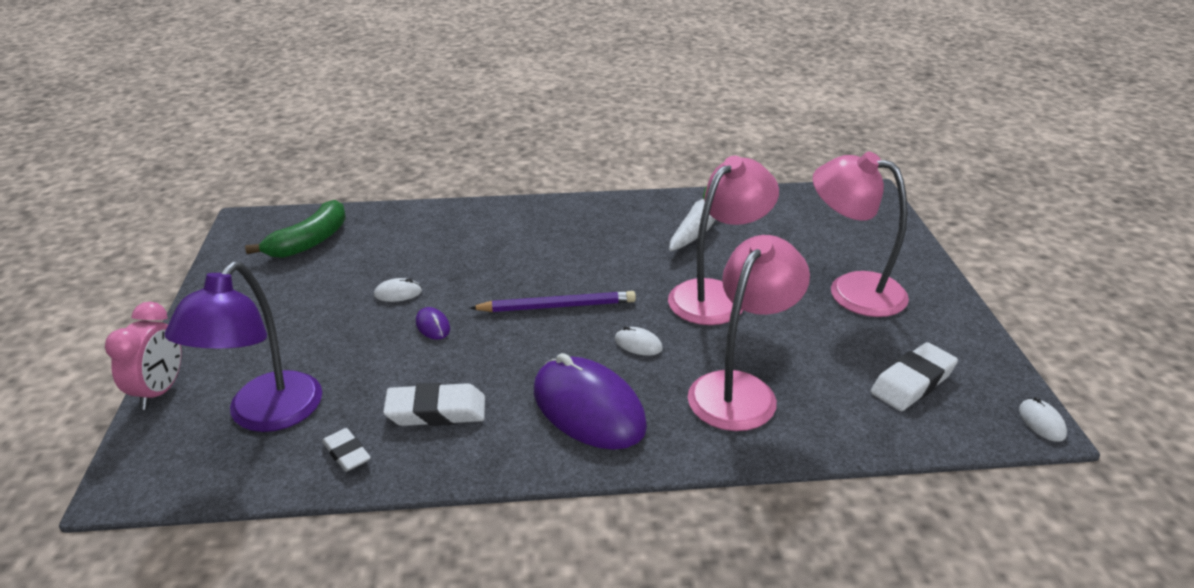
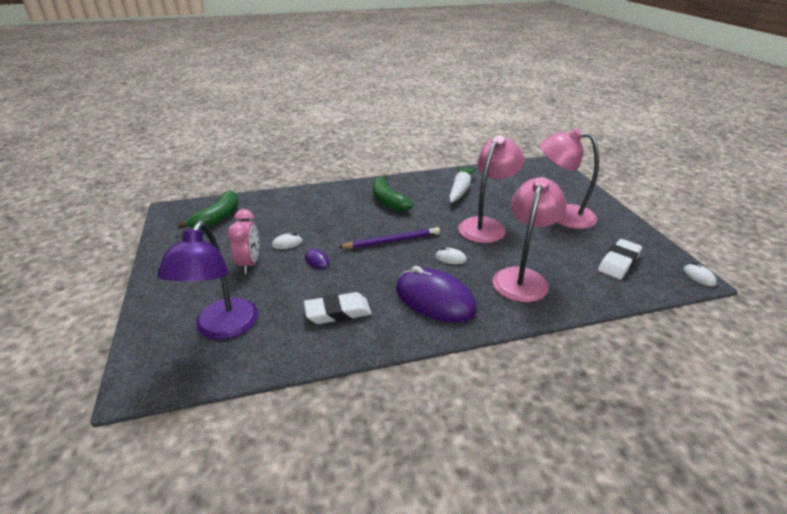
camera: 10 degrees left, 0 degrees up
(160, 391) = (141, 321): pink clock -> pink clock (249, 264)
(346, 453) = (287, 346): white eraser -> none
(575, 237) = (388, 201): none -> green banana

